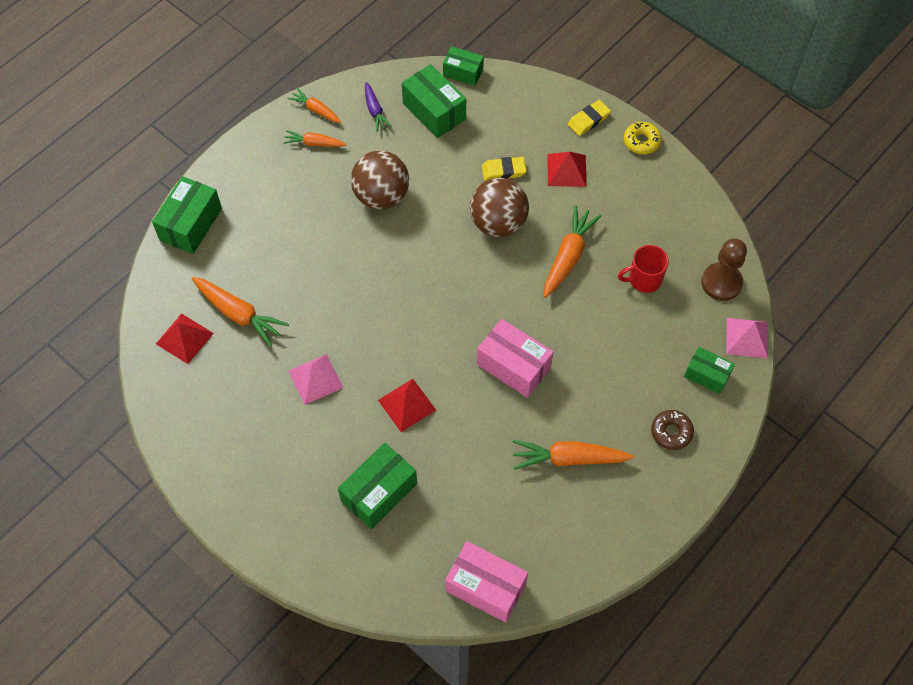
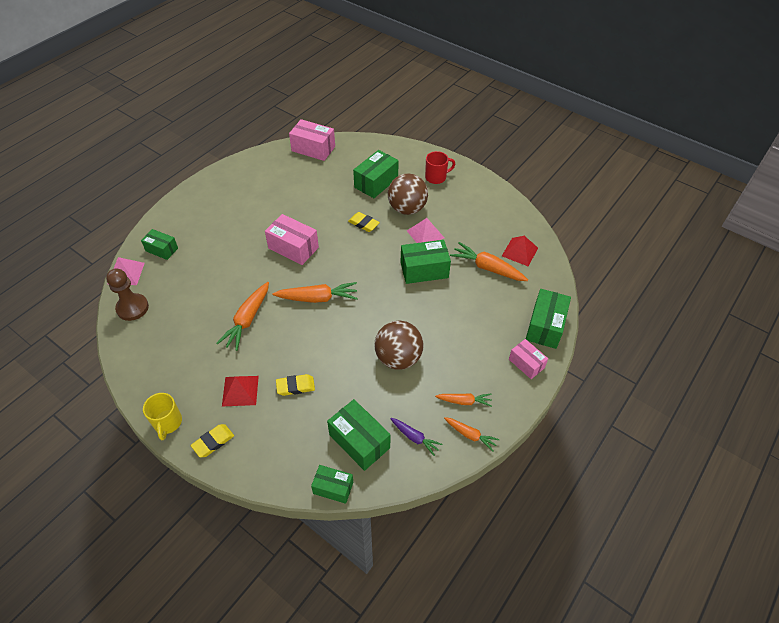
camera: 175 degrees right, 10 degrees down
(230, 180) = (526, 363): none -> pink box
(328, 316) = (424, 270): none -> green box
(375, 111) = (415, 438): purple carrot -> purple carrot turned 150 degrees clockwise
(407, 405) = (363, 224): red pyramid -> yellow eraser
(498, 223) = (301, 342): brown ball -> brown ball (407, 209)
(568, 458) = (262, 203): orange carrot -> orange carrot (318, 298)
(641, 141) = (167, 423): yellow donut -> yellow mug
(644, 279) = (192, 307): red mug -> red mug (436, 177)
(671, 432) = (194, 218): brown donut -> none

